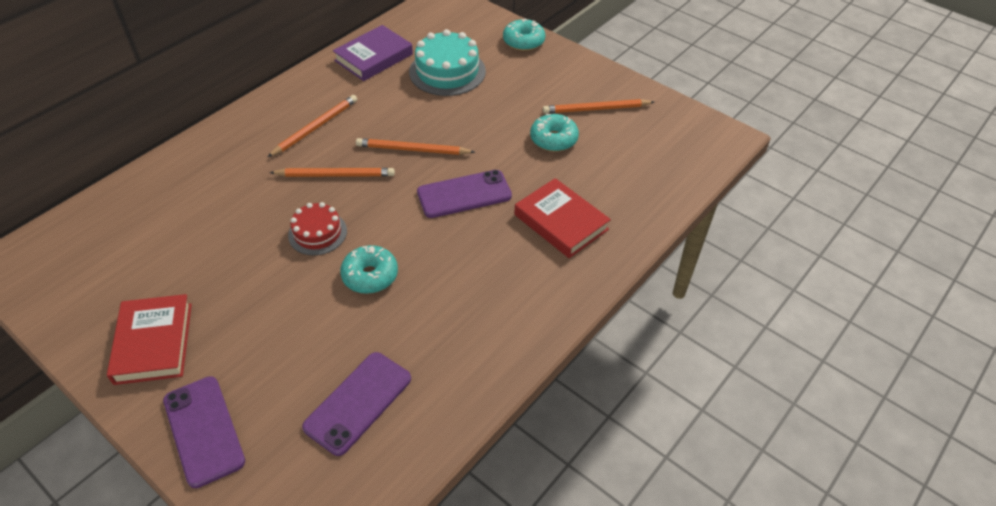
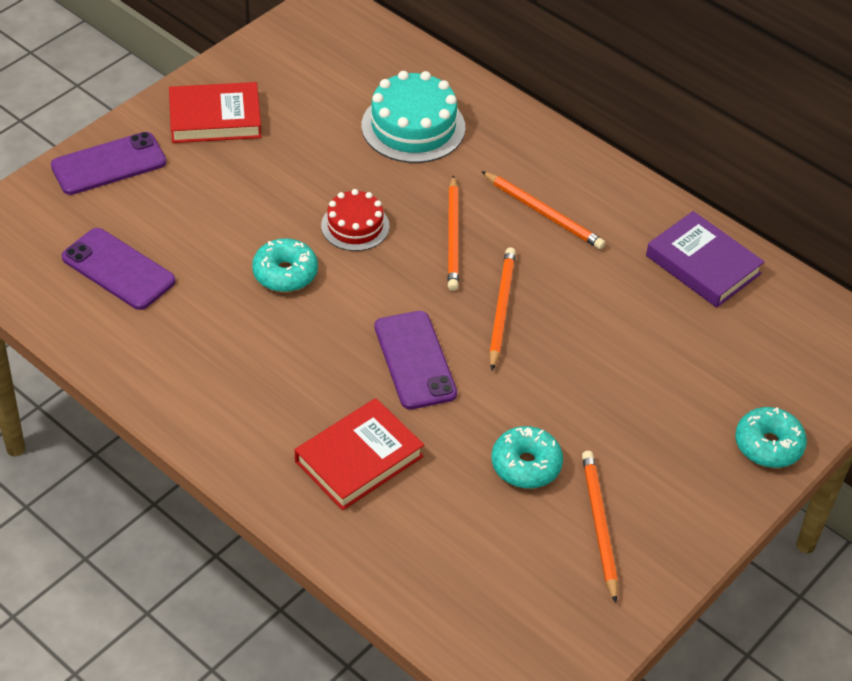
camera: 90 degrees right, 0 degrees up
(447, 71) = (677, 347): turquoise cake -> turquoise cake (413, 127)

